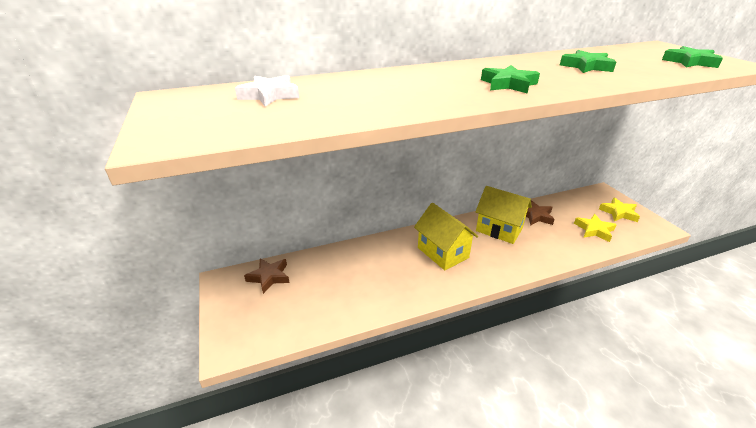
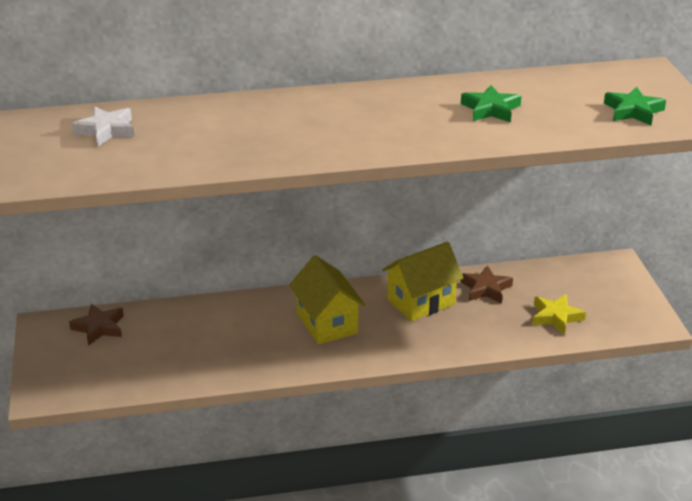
camera: 10 degrees right, 0 degrees up
(499, 229) = (421, 302): yellow house -> yellow house turned 75 degrees counterclockwise
(508, 84) = (365, 134): green star -> none
(619, 213) = (613, 297): yellow star -> none

